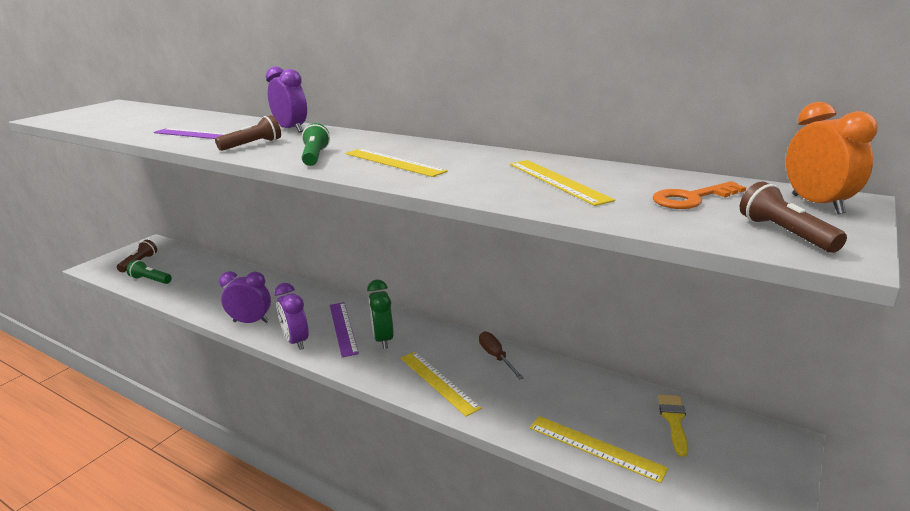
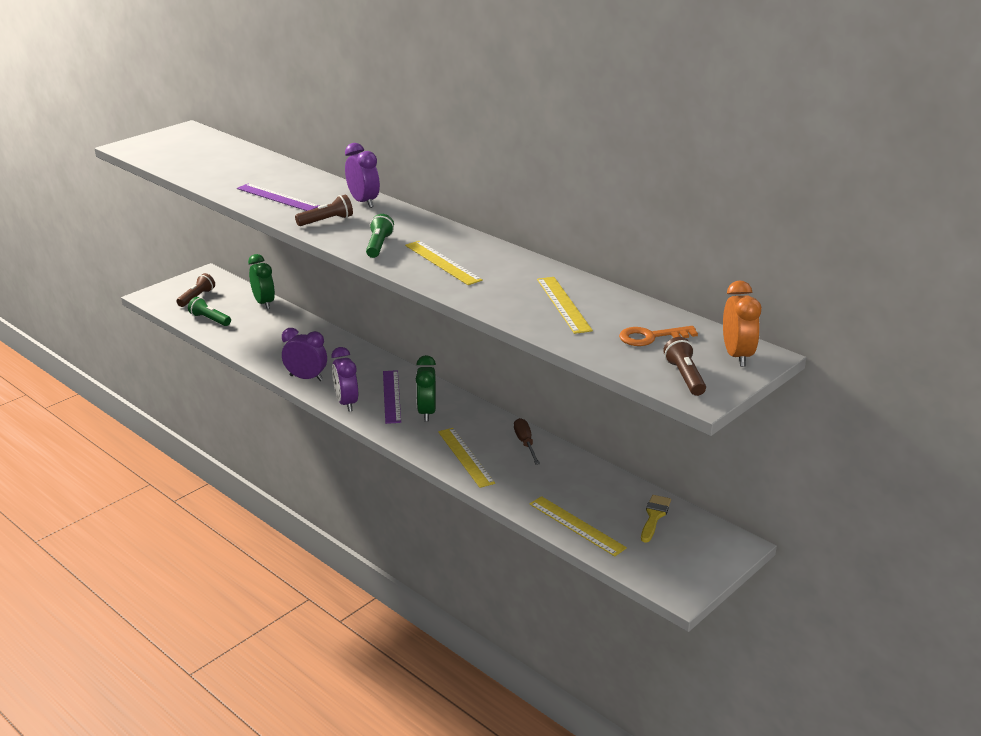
camera: 10 degrees right, 5 degrees up
(205, 260) = (264, 303): none -> green clock

